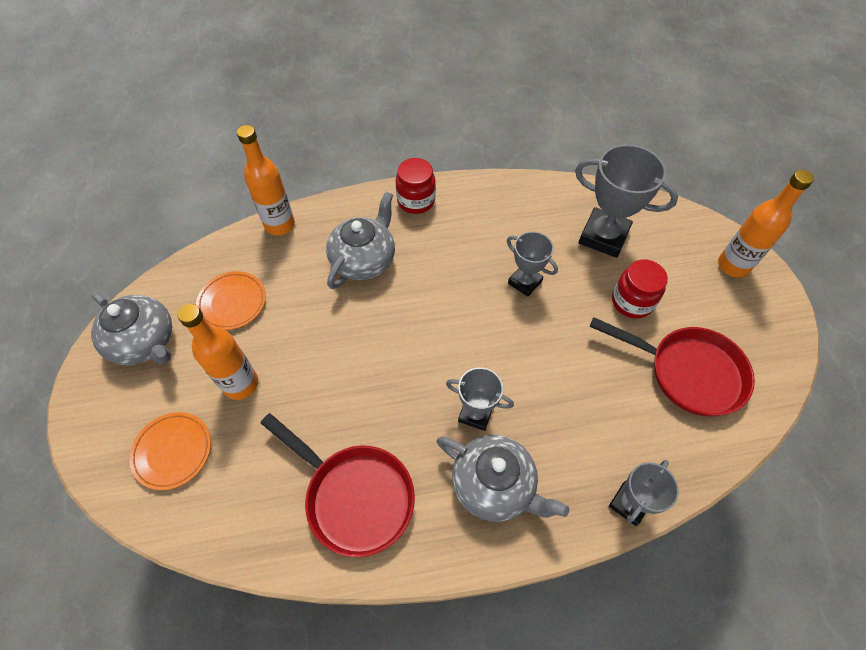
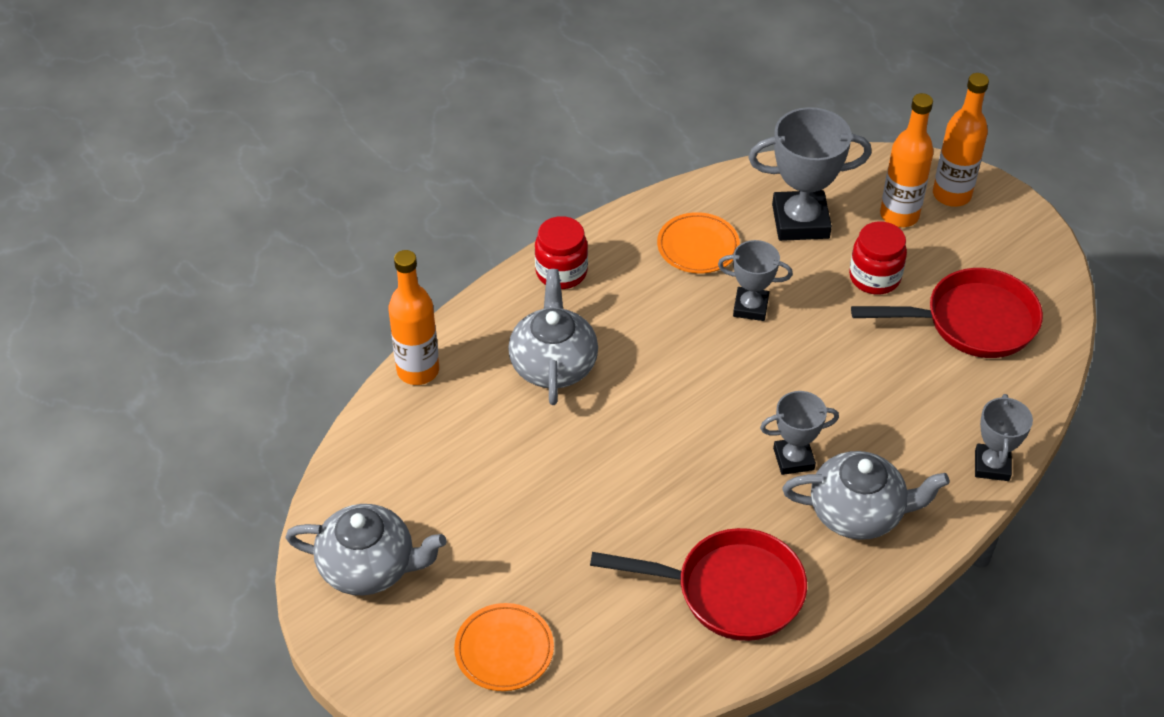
camera: 30 degrees left, 10 degrees down
(232, 302) = (436, 478): orange plate -> orange plate (698, 246)
(241, 384) = (521, 552): orange bottle -> orange bottle (899, 215)

